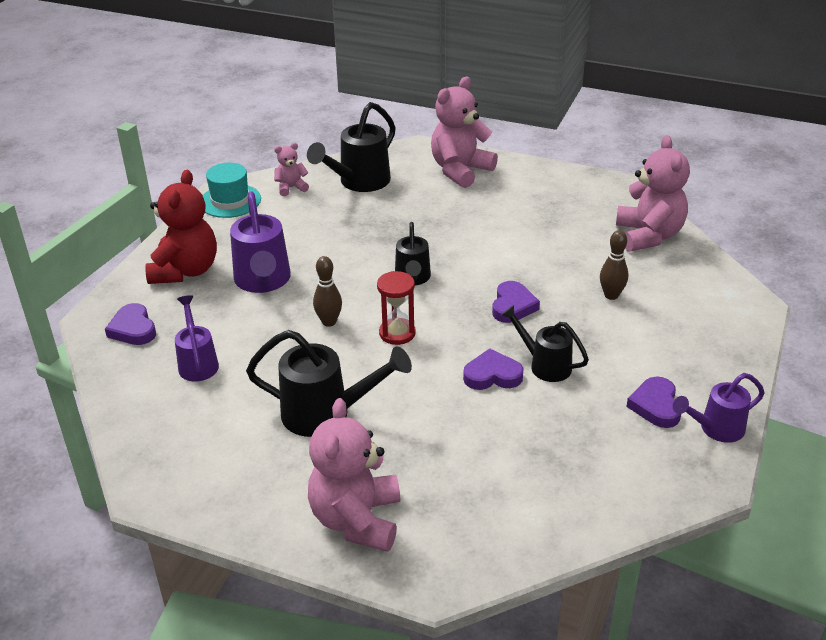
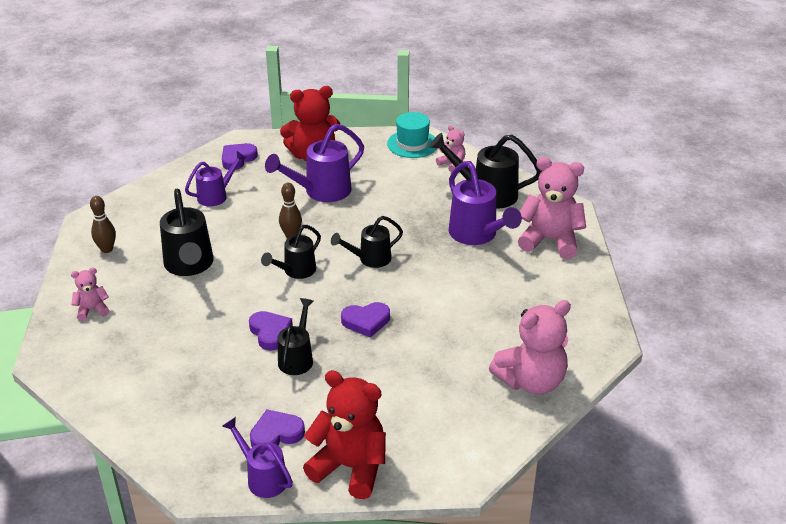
camera: 65 degrees right, 0 degrees up
(356, 520) = (92, 310): pink teddy bear -> pink teddy bear, size x0.50
(397, 333) = (296, 271): red hourglass -> black watering can
(422, 206) = (477, 235): none -> purple watering can
(611, 295) = (417, 376): brown bowling pin -> brown bowling pin (107, 249)
(721, 367) = (350, 467): none -> red teddy bear

